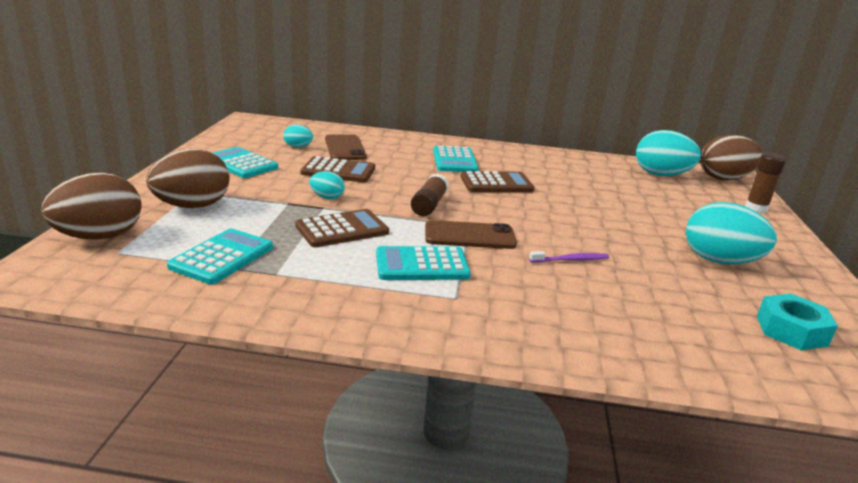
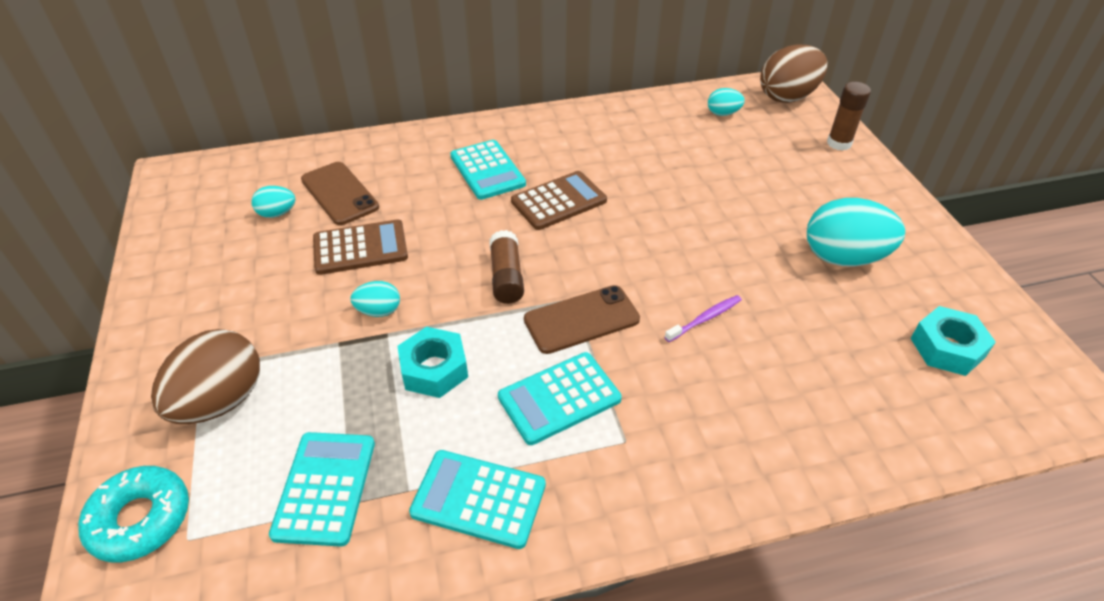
camera: 20 degrees left, 20 degrees up
(99, 237) = (140, 519): brown egg -> turquoise donut
(241, 164) = (225, 282): turquoise calculator -> turquoise calculator (478, 499)
(342, 229) = (434, 369): brown calculator -> turquoise nut
(661, 175) = (723, 113): turquoise egg -> turquoise egg, size x0.50

